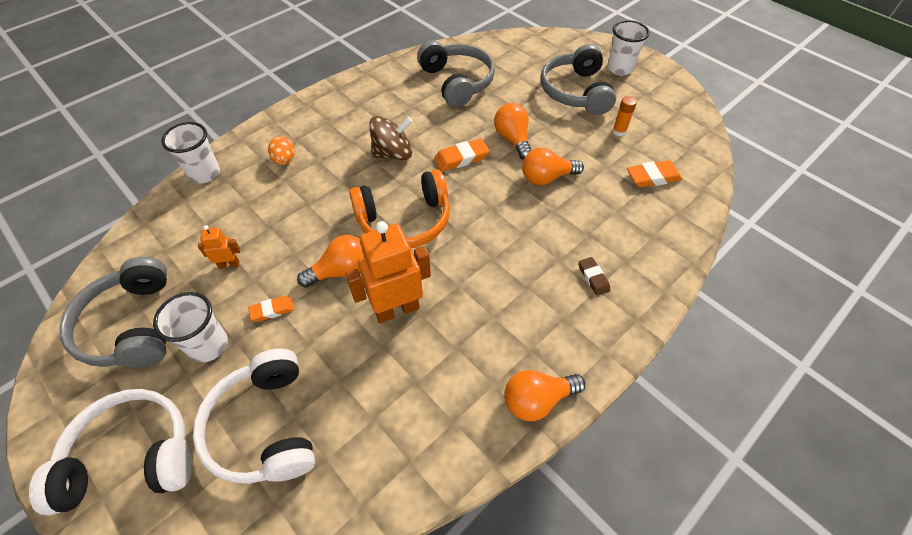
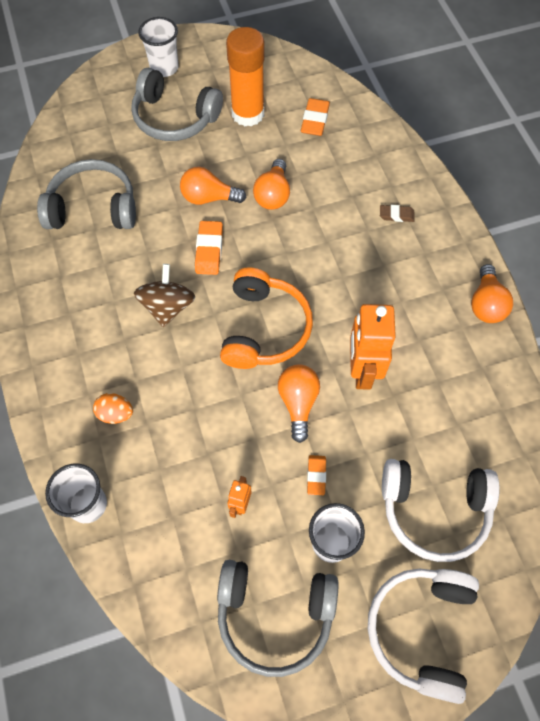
camera: 65 degrees left, 10 degrees up
(619, 131) = (248, 114): orange glue stick -> orange glue stick, size x2.34

